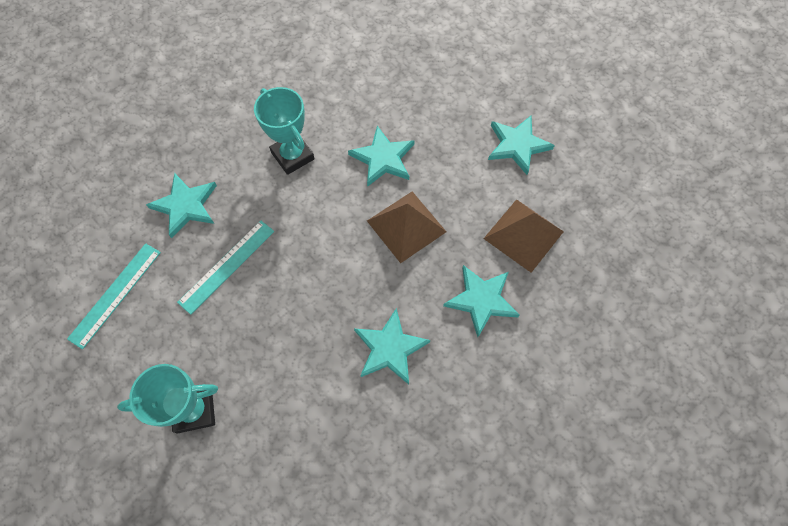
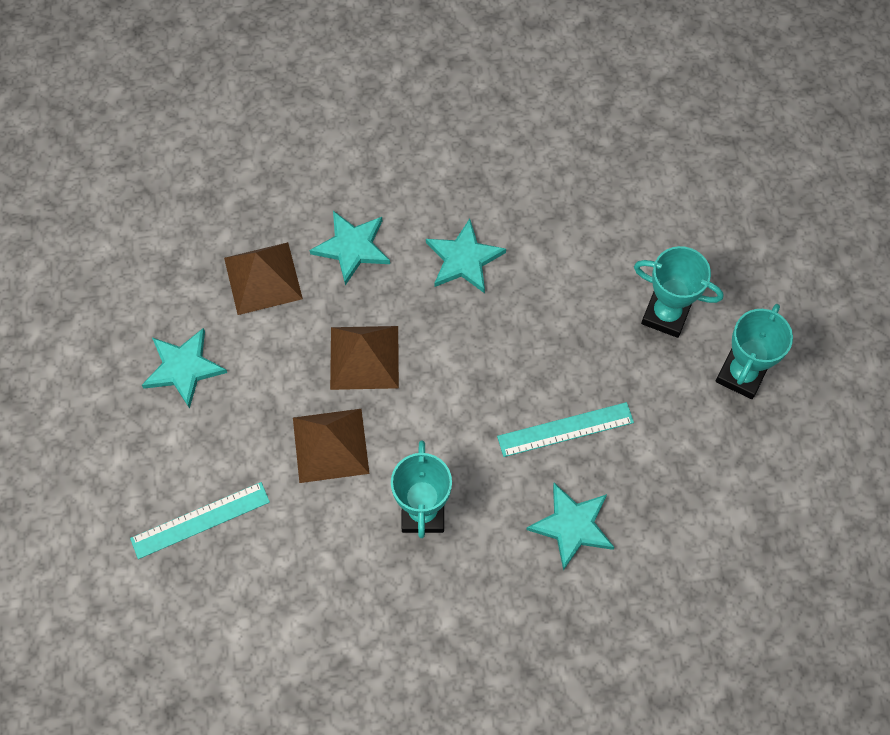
camera: 145 degrees left, 0 degrees up
(105, 397) = (741, 374): none -> turquoise trophy
(115, 294) = (691, 470): turquoise ruler -> turquoise ruler (200, 520)
(383, 158) = (330, 445): turquoise star -> brown pyramid

